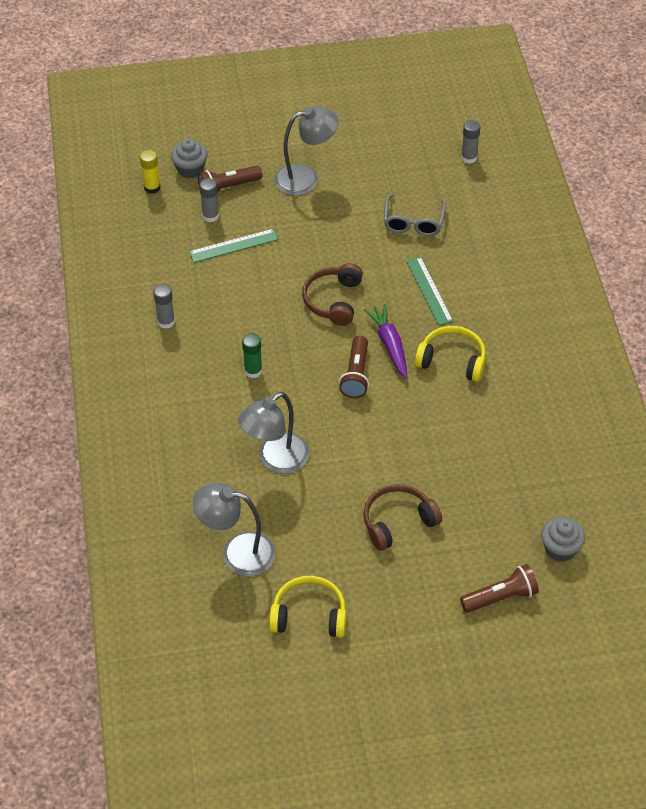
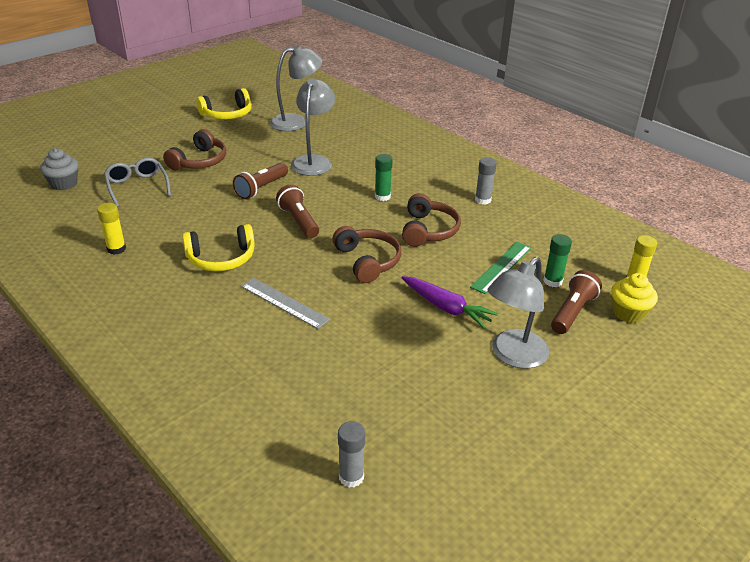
camera: 145 degrees right, 15 degrees down
(190, 169) = (628, 313): grey cupcake -> yellow cupcake
(210, 216) = (552, 281): grey glue stick -> green glue stick
(252, 309) = (428, 230): none -> brown headphones
(389, 345) = (287, 249): purple carrot -> purple carrot (446, 308)
(413, 222) = (354, 360): grey glasses -> grey glasses (137, 186)
(429, 290) = (284, 303): green ruler -> grey ruler
(501, 597) = (101, 152): brown flashlight -> brown flashlight (261, 188)
(538, 415) = (116, 249): none -> yellow glue stick

